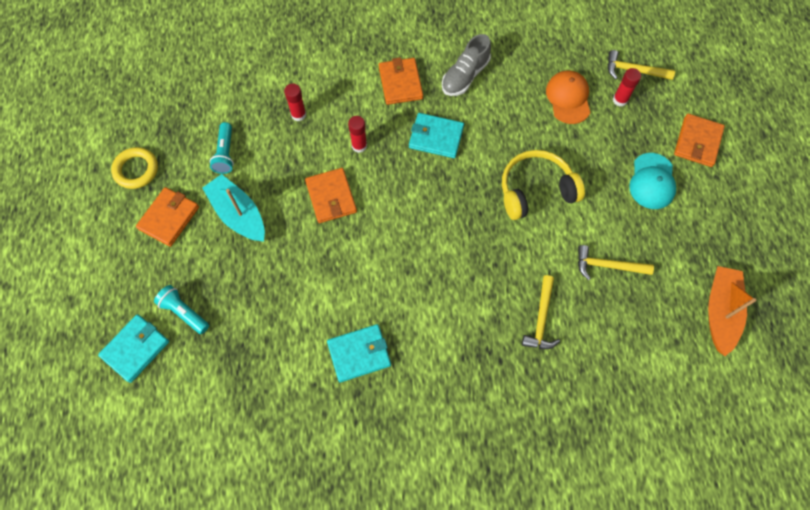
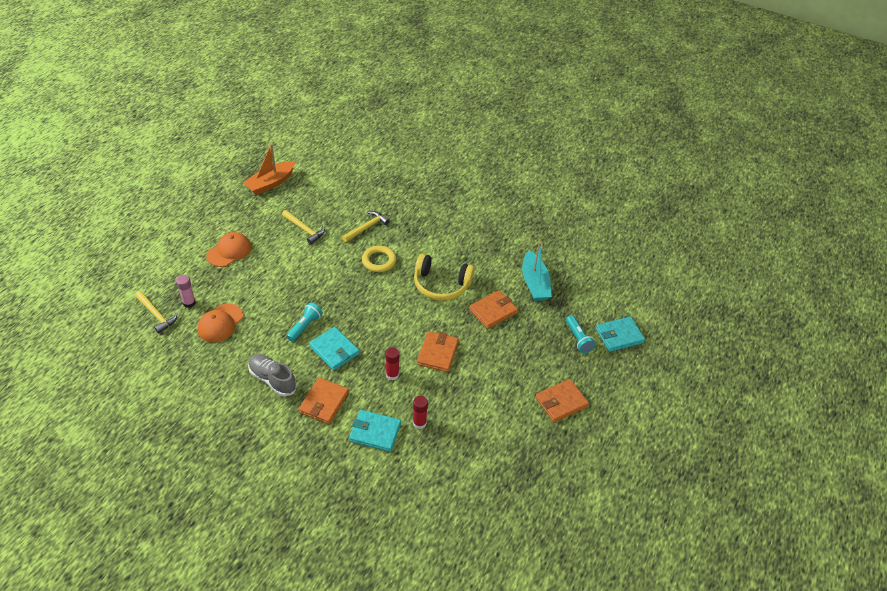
camera: 150 degrees left, 20 degrees down
(136, 170) = (570, 452): yellow ring -> yellow ring (379, 261)
(225, 153) = (494, 425): turquoise flashlight -> turquoise flashlight (305, 326)
(238, 214) = (509, 377): turquoise boat -> turquoise boat (534, 283)
(359, 354) = (482, 265): turquoise wallet -> turquoise wallet (375, 432)
(465, 76) = (272, 379): grey shoe -> grey shoe turned 120 degrees counterclockwise
(536, 190) = (303, 284): yellow headphones -> yellow headphones (441, 285)
(620, 100) = (189, 303): red glue stick -> pink glue stick
(652, 181) = (229, 251): turquoise cap -> orange cap
(697, 142) = (175, 254): orange wallet -> orange wallet (493, 311)

